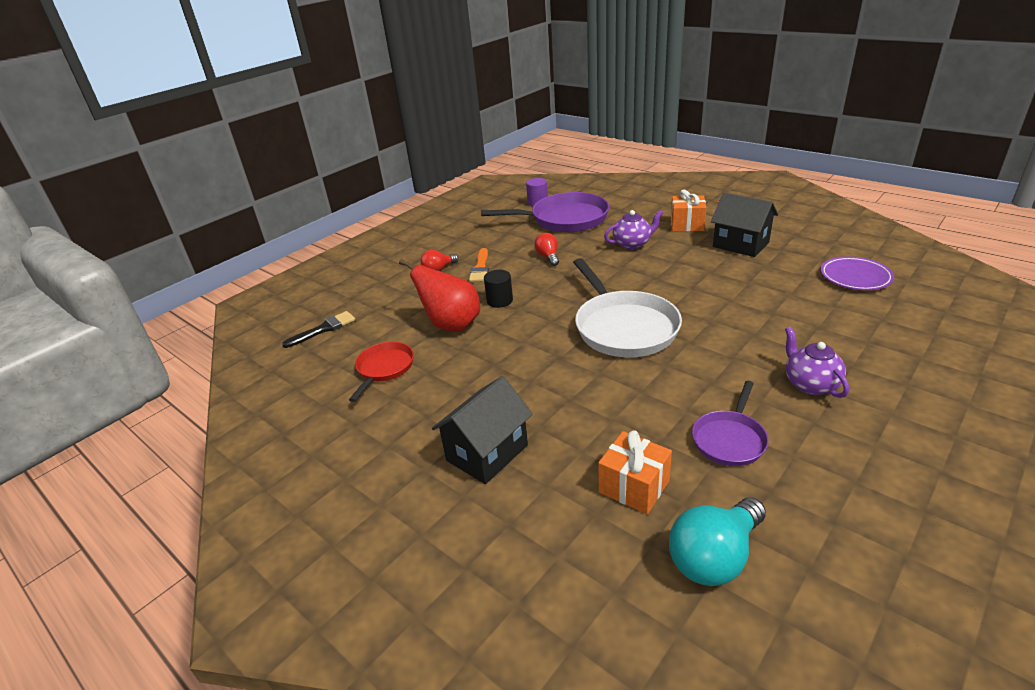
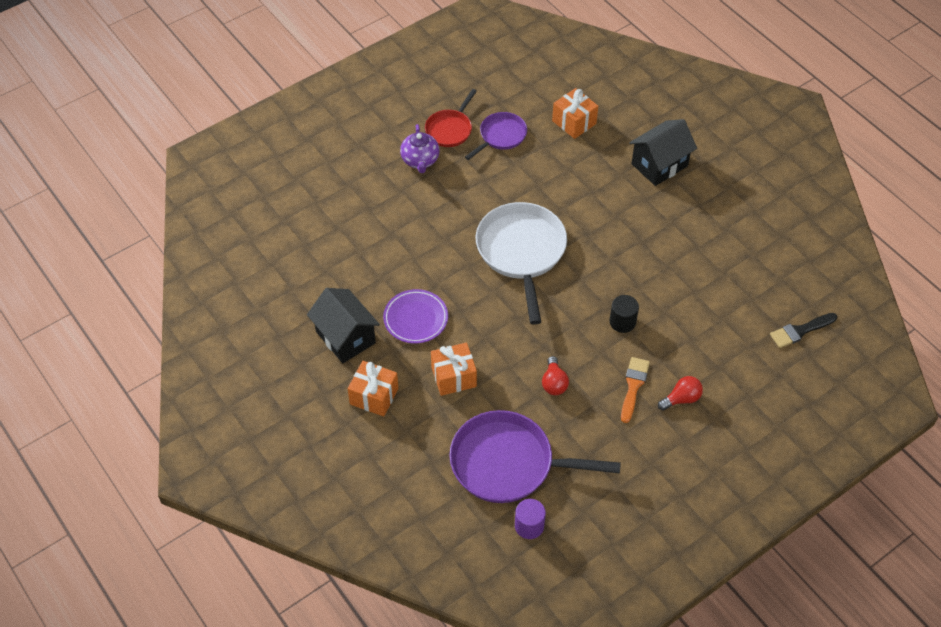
camera: 170 degrees left, 20 degrees up
(384, 368) = (735, 261): red pan -> red pan (450, 129)
(451, 325) = (674, 299): red pear -> none
(632, 244) = (453, 377): purple teapot -> orange gift
(714, 557) = (549, 79): turquoise light bulb -> none
(855, 277) = (288, 255): purple plate -> purple plate (415, 319)

